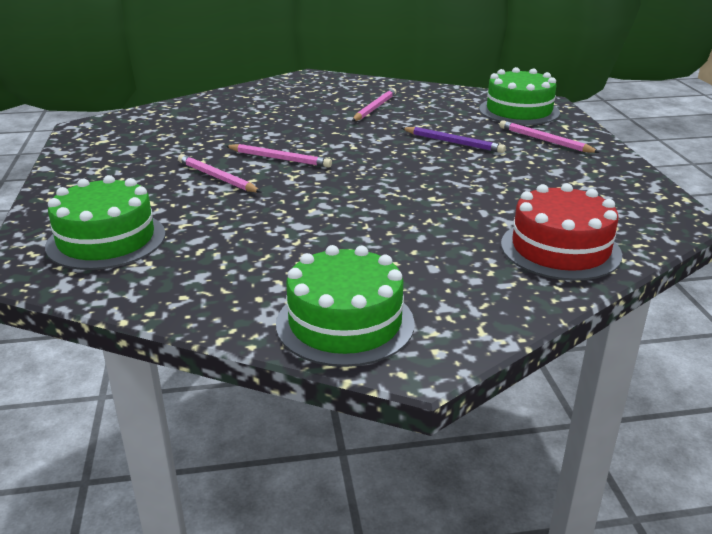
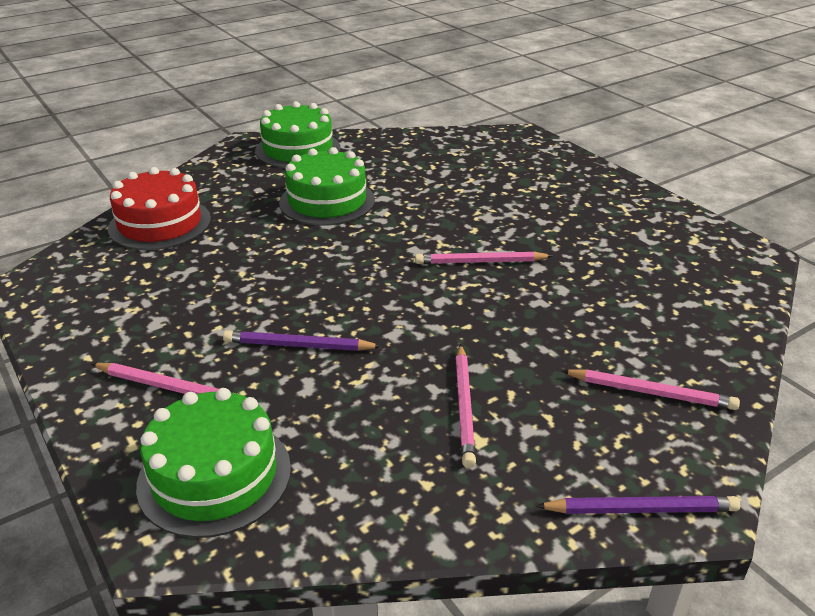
camera: 155 degrees right, 5 degrees up
(106, 240) = (505, 158): green cake -> green cake (327, 201)
(217, 177) = (508, 224): pink pencil -> pink pencil (651, 392)
(333, 78) = (641, 509): none -> purple pencil

